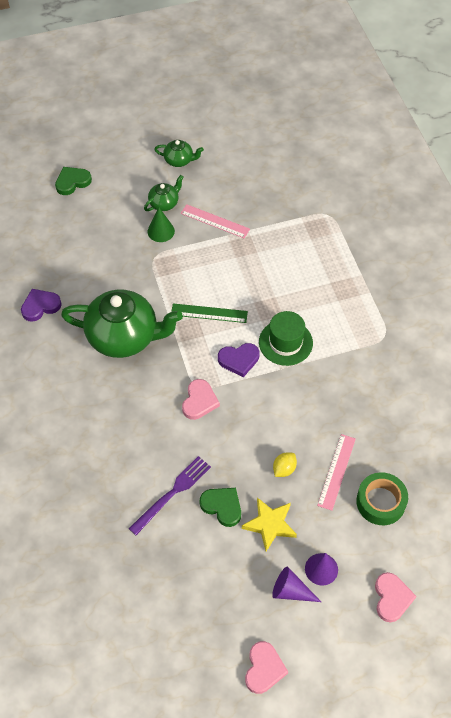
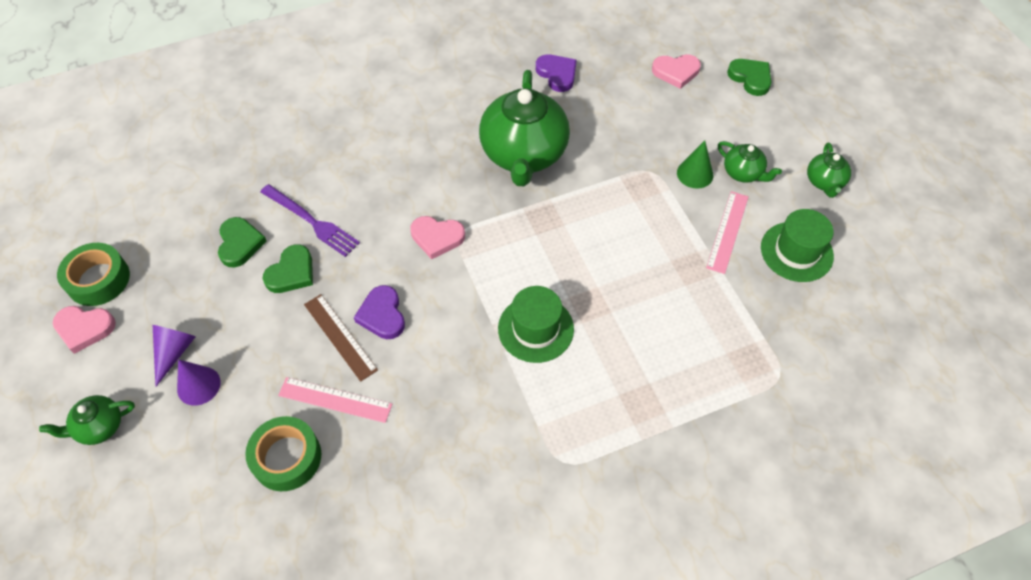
camera: 85 degrees right, 0 degrees up
(189, 549) = (240, 244): none -> green heart
(209, 313) = (571, 237): green ruler -> none
(214, 665) = (98, 280): none -> green tape
(236, 187) = (796, 252): none -> green hat
(239, 360) = (502, 275): purple heart -> purple heart (382, 315)
(270, 525) = (264, 325): yellow star -> none
(284, 469) = (340, 336): yellow lemon -> brown ruler
(354, 640) = (99, 427): none -> green teapot
(392, 598) = (147, 472): pink heart -> pink heart (676, 72)

